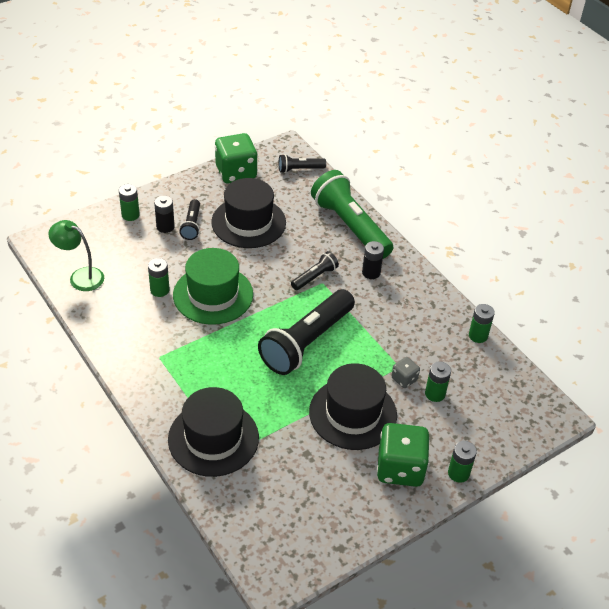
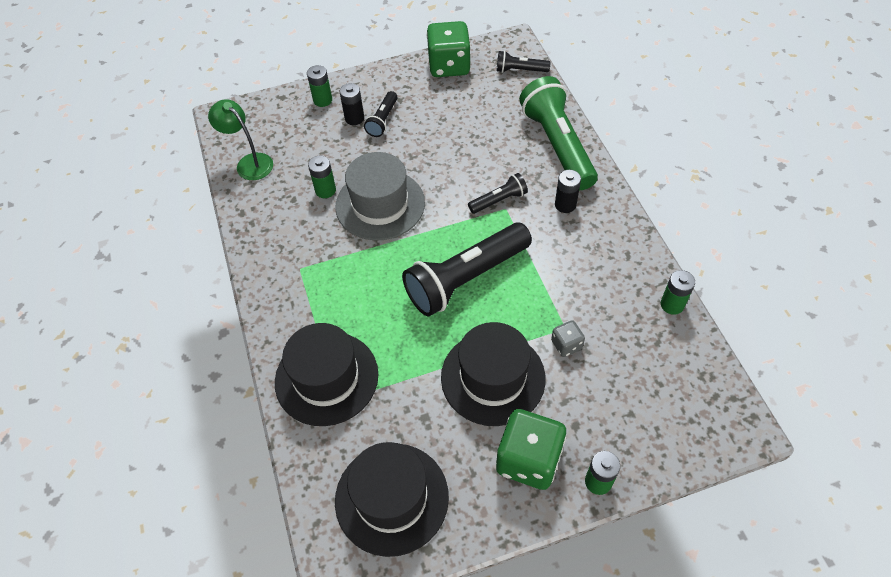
camera: 20 degrees right, 10 degrees up
(213, 295) = (380, 204): green hat -> grey hat
(248, 222) = (445, 125): black hat -> black hat (391, 498)
(435, 394) = (598, 370): green battery -> none

